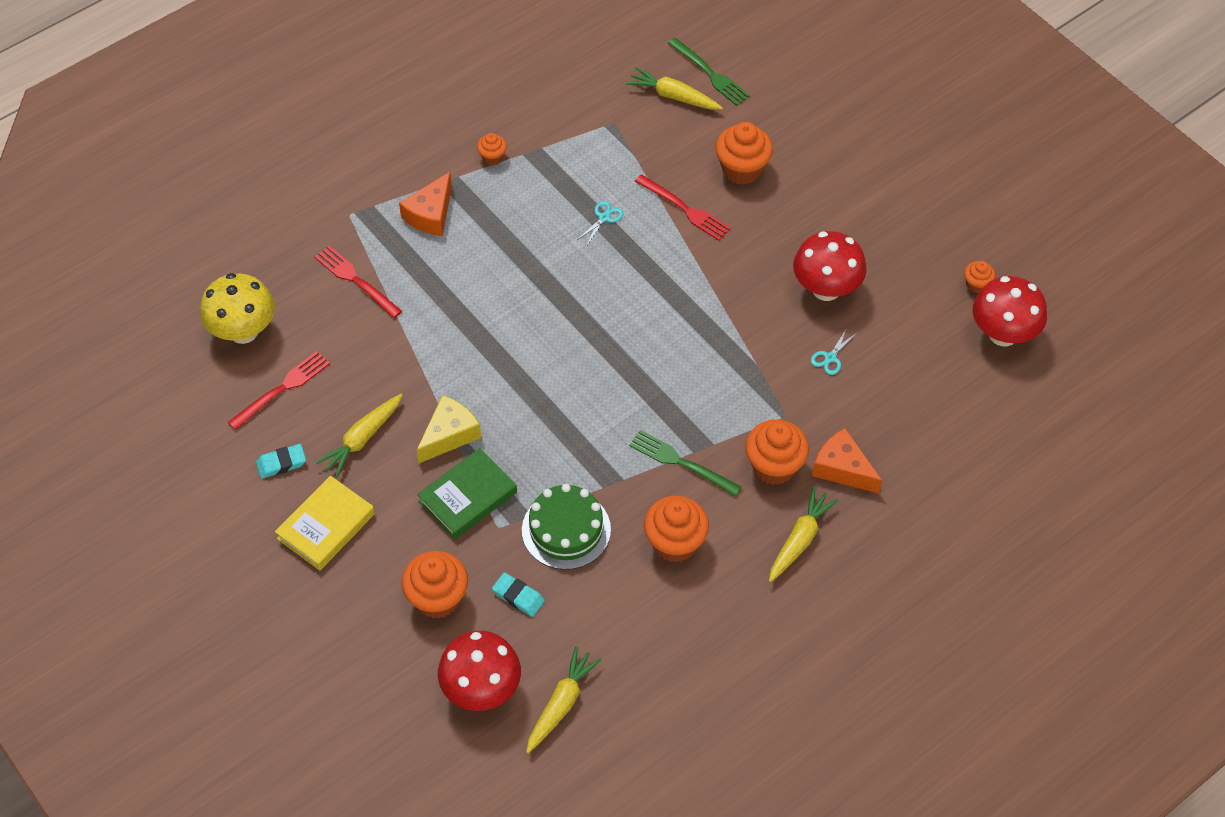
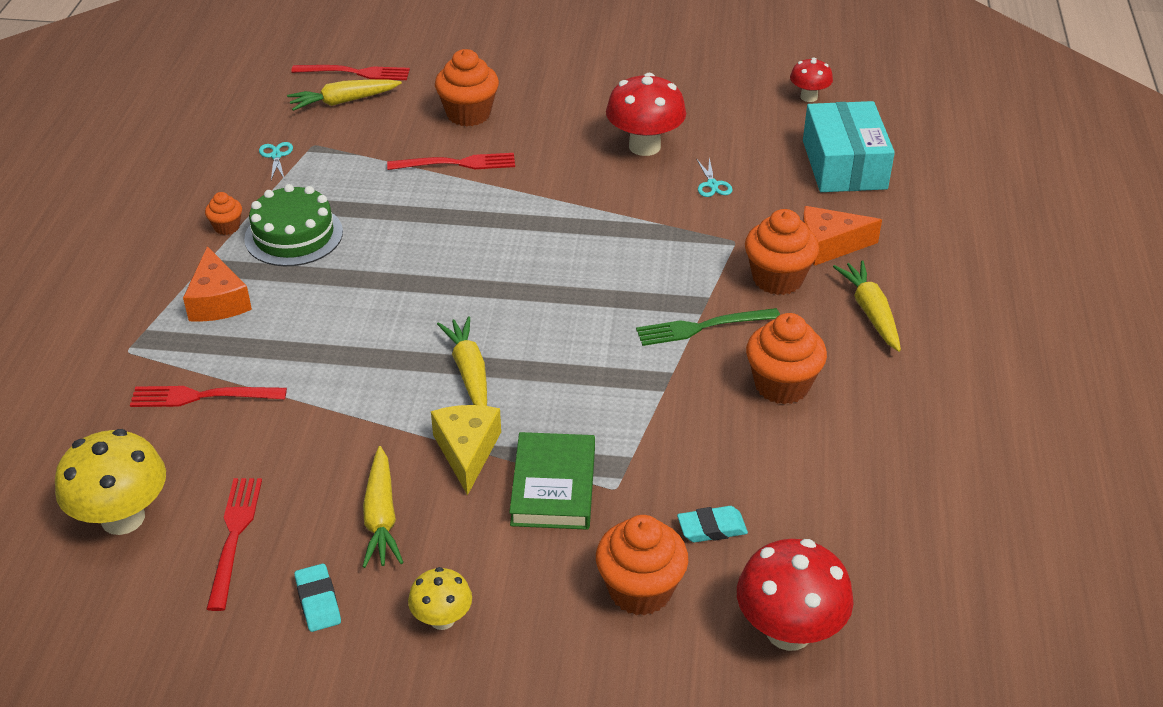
camera: 45 degrees left, 15 degrees down
(281, 463) = (318, 601): turquoise eraser -> turquoise eraser turned 45 degrees counterclockwise
(326, 526) = (442, 619): yellow book -> yellow mushroom
(561, 704) = (872, 581): yellow carrot -> yellow carrot (469, 372)
(566, 530) = (678, 444): green cake -> green cake (294, 235)
(604, 218) = (393, 208): turquoise scissors -> turquoise scissors (276, 156)
(710, 74) = (356, 73): green fork -> red fork
(945, 413) = (844, 164): none -> turquoise box
(976, 285) = (747, 81): orange cupcake -> none
(1003, 334) = (809, 97): red mushroom -> red mushroom, size x0.56

